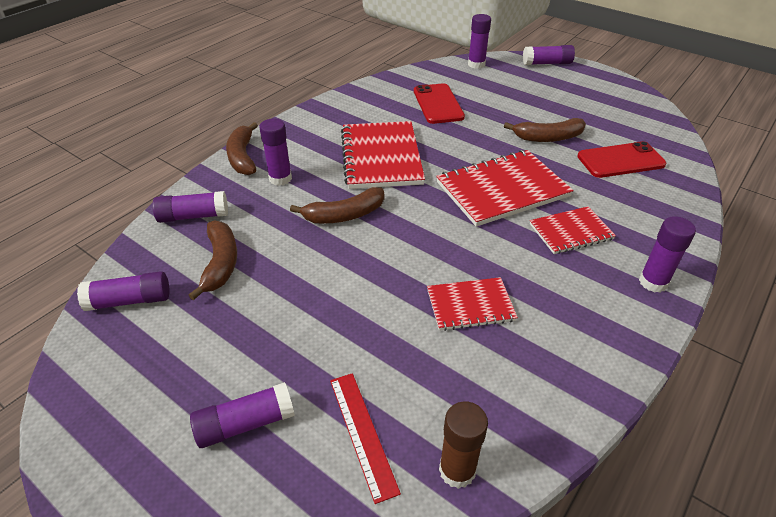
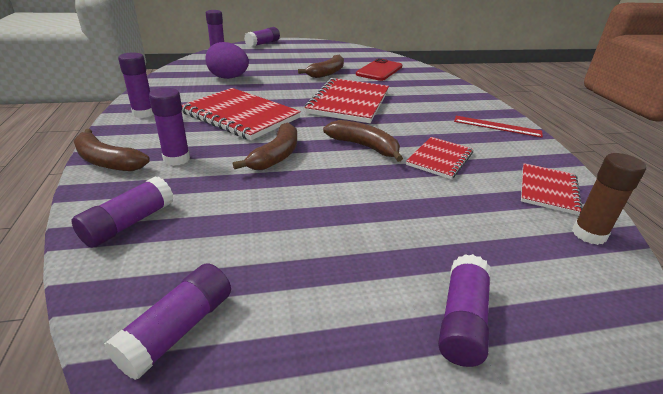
camera: 50 degrees left, 10 degrees down
(220, 263) = (228, 238): brown banana -> brown banana (364, 146)
(363, 433) = (525, 258): red ruler -> red ruler (497, 126)
(438, 104) = (229, 78): red phone -> purple egg
(571, 232) = (416, 105): red notebook -> red notebook (548, 190)
(653, 282) = (484, 108): purple glue stick -> purple glue stick (144, 113)

